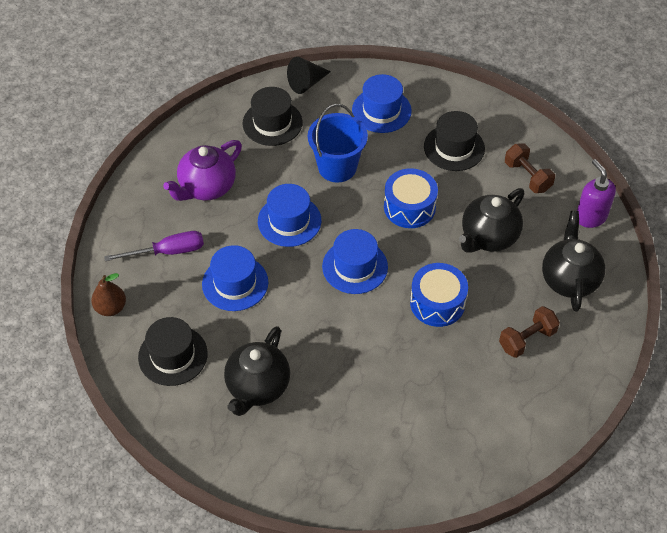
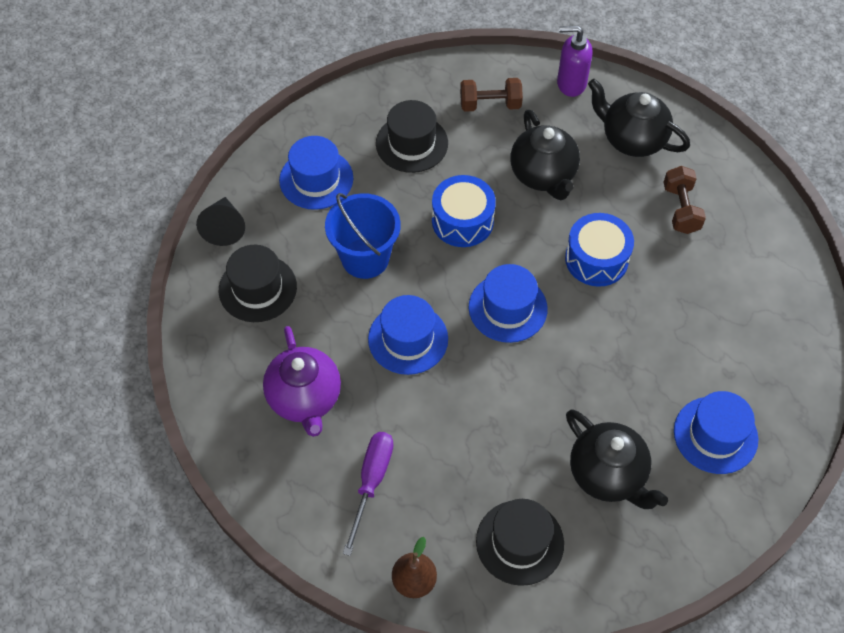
camera: 60 degrees left, 5 degrees up
(235, 283) = (459, 432): blue hat -> blue hat (715, 435)

